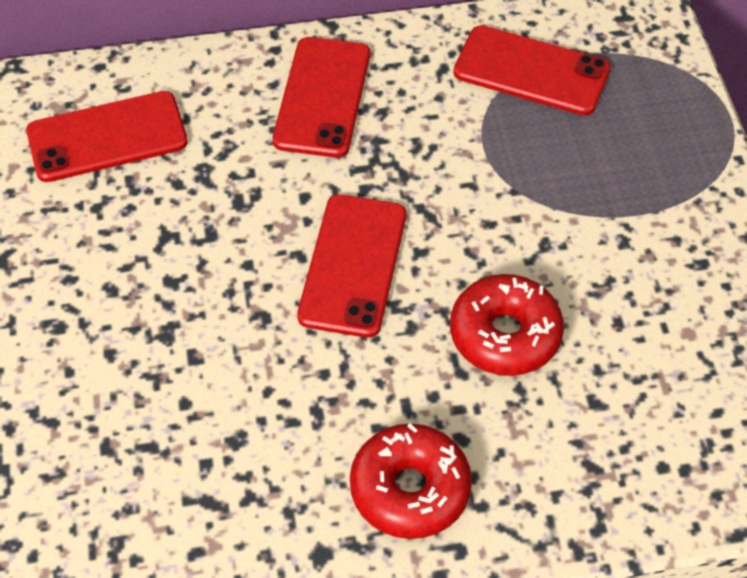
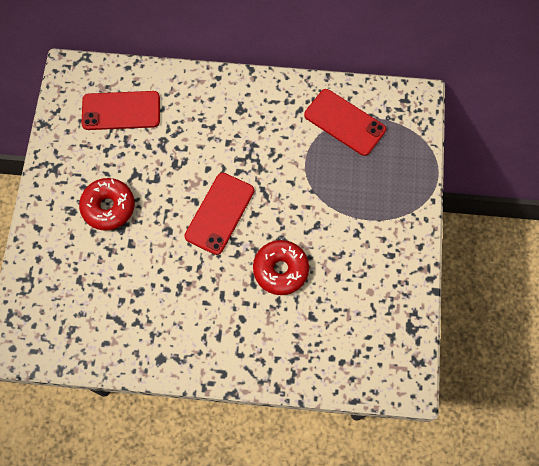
camera: 15 degrees right, 15 degrees up
(323, 97) = (233, 113): red phone -> none
(410, 489) = (210, 338): red donut -> red donut (108, 207)

